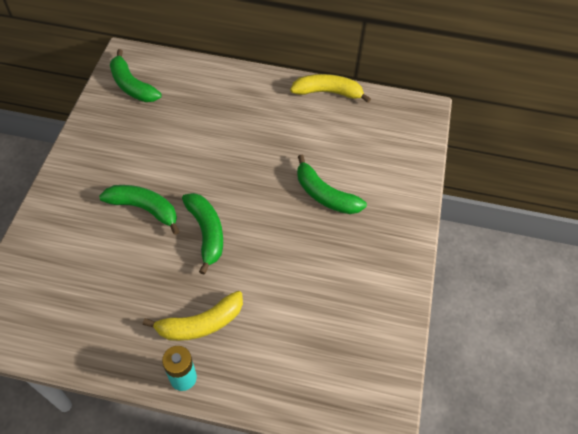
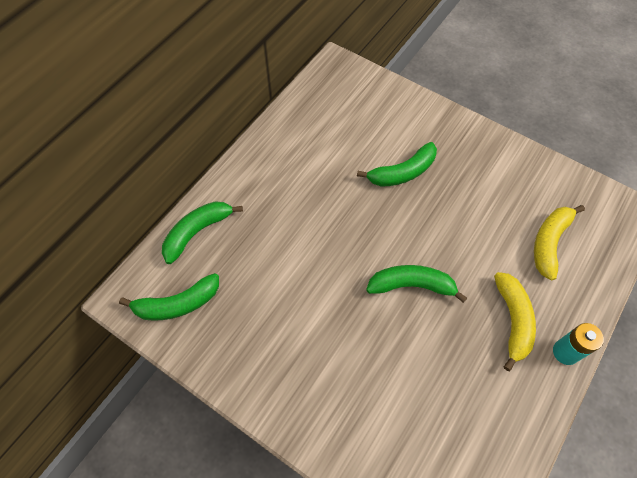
camera: 65 degrees left, 5 degrees up
(144, 209) = (361, 336): green banana -> green banana (197, 232)
(328, 92) = (280, 126): yellow banana -> yellow banana (549, 243)

